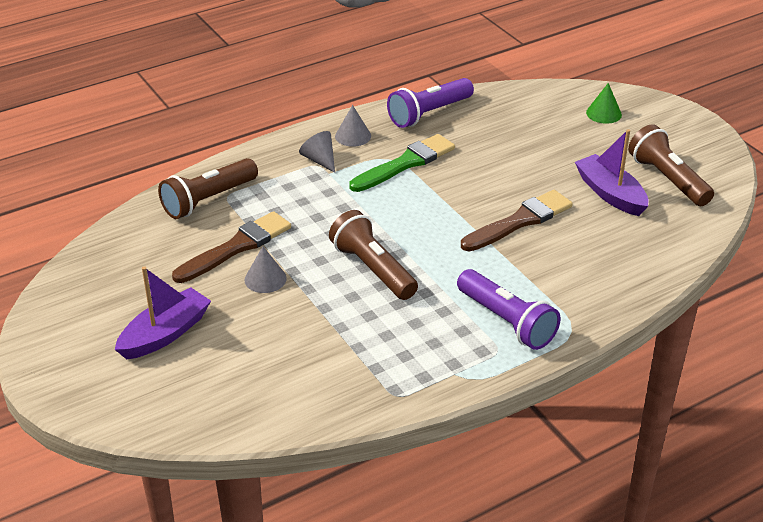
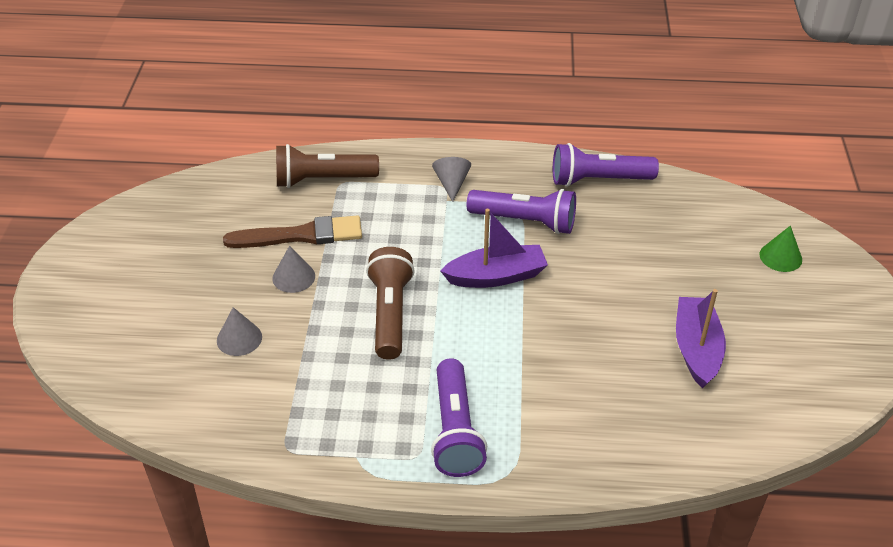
camera: 35 degrees right, 5 degrees up
(165, 334) = (170, 287): purple boat -> purple boat (496, 276)
(353, 136) = (505, 172): grey cone -> grey cone (239, 338)
(405, 163) = (525, 222): green brush -> purple flashlight
(520, 221) = (573, 333): brown brush -> none
(667, 179) = (777, 362): brown flashlight -> none

